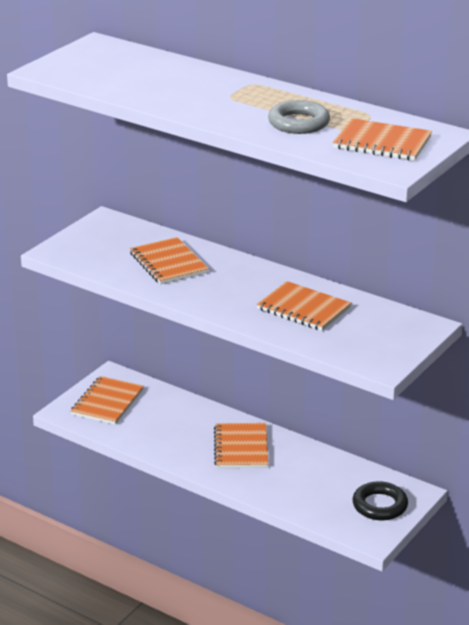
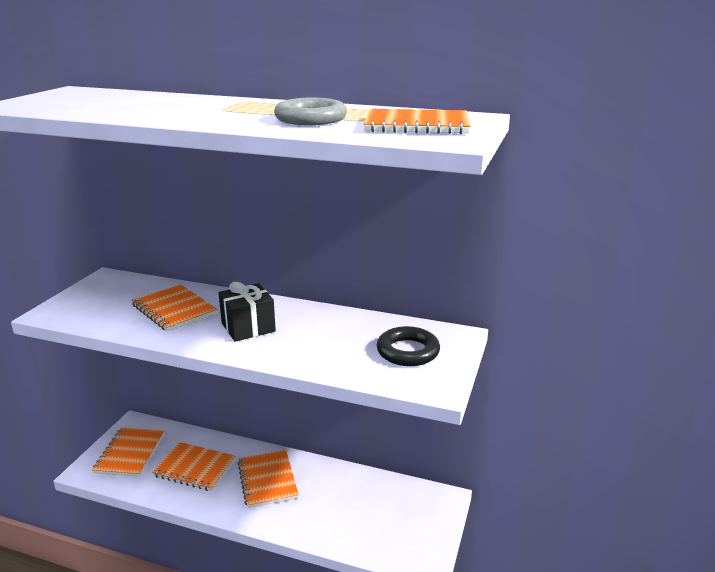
camera: 15 degrees left, 5 degrees down
(234, 290) = (248, 327): none -> black gift
(303, 308) = (326, 336): orange notebook -> orange notebook (195, 468)
(380, 505) = (418, 521): black ring -> black ring (408, 351)

